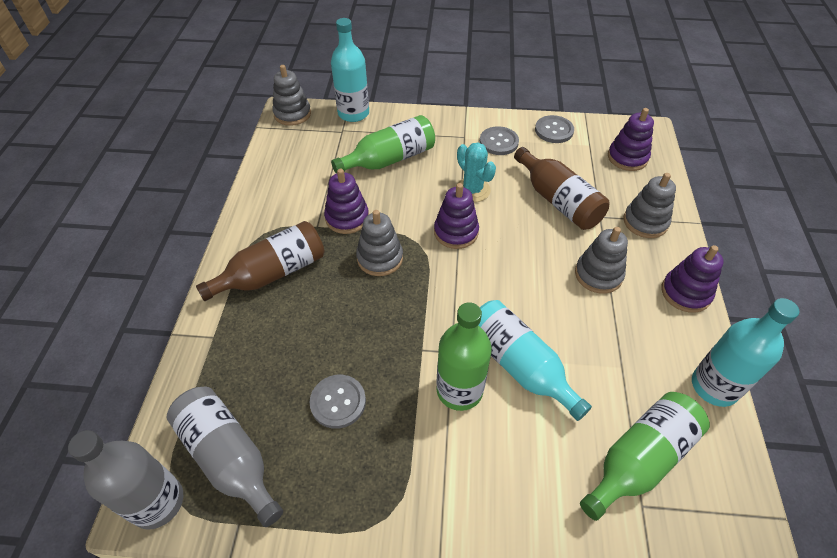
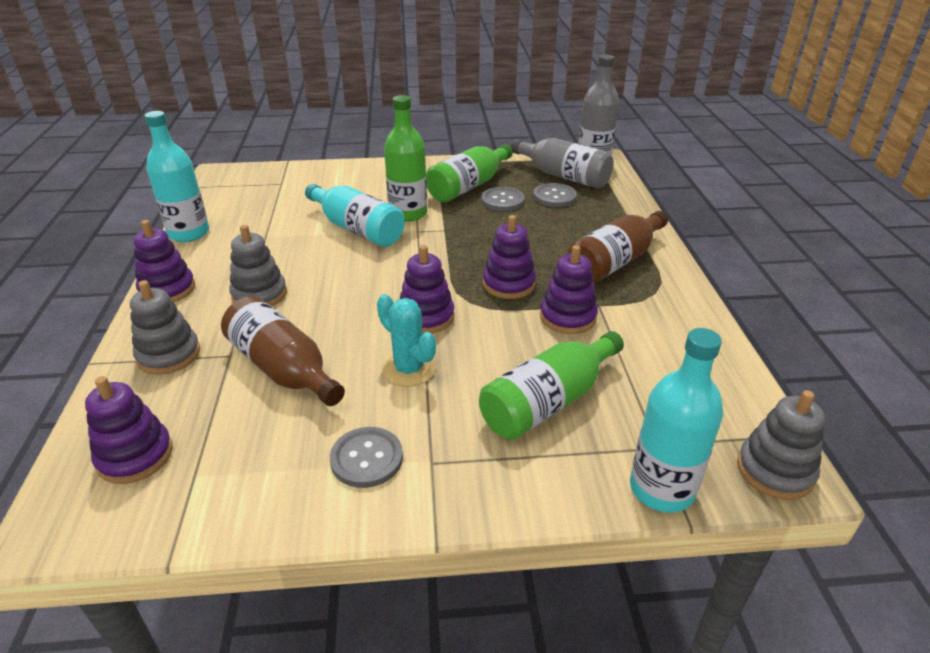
camera: 170 degrees right, 15 degrees down
(380, 258) = (509, 284): grey stacking toy -> purple stacking toy
(554, 130) = (254, 501): grey button -> grey button (554, 197)
(639, 459) = (273, 198): green bottle -> green bottle (468, 186)

